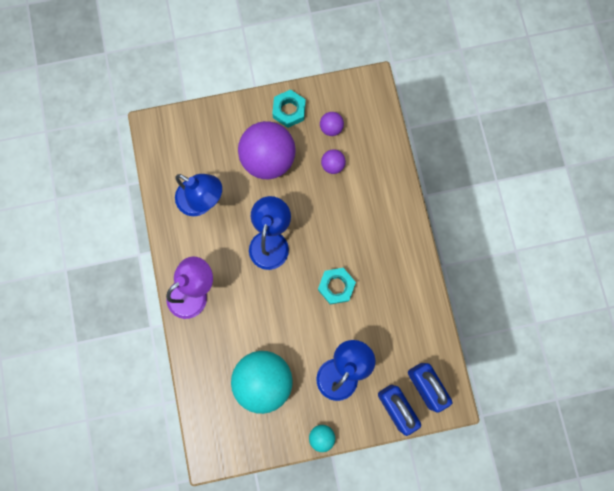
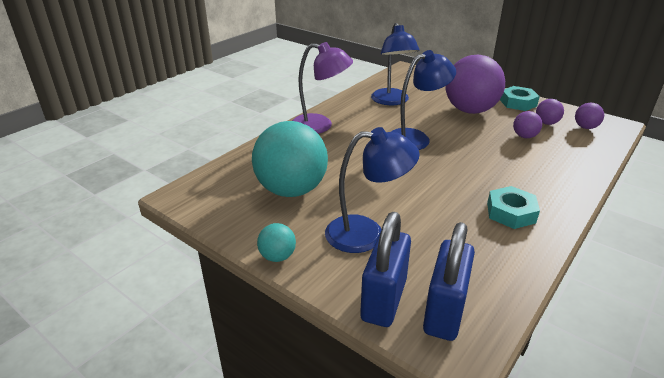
camera: 50 degrees right, 45 degrees down
(336, 286) = (438, 187): turquoise nut -> turquoise nut (511, 213)
(358, 109) = (585, 127): none -> purple ball

